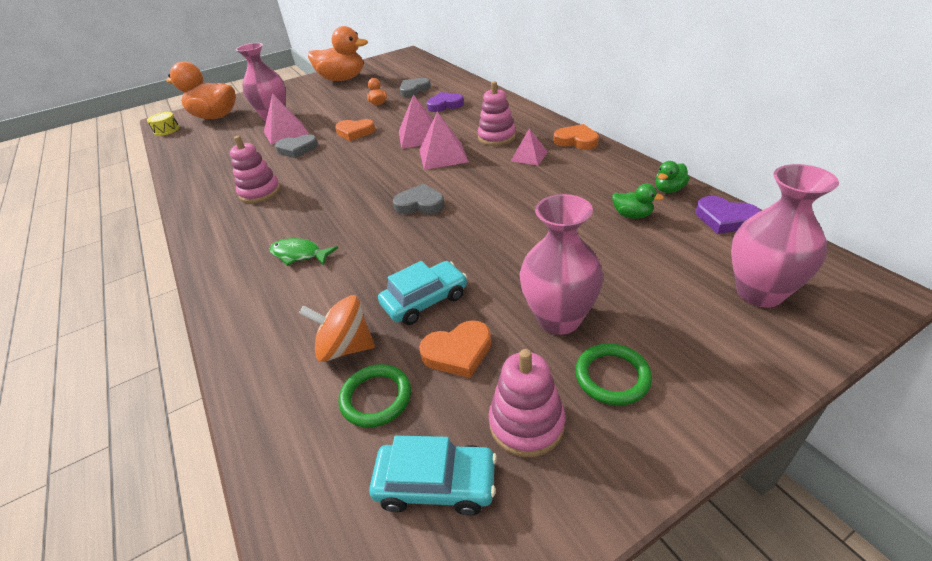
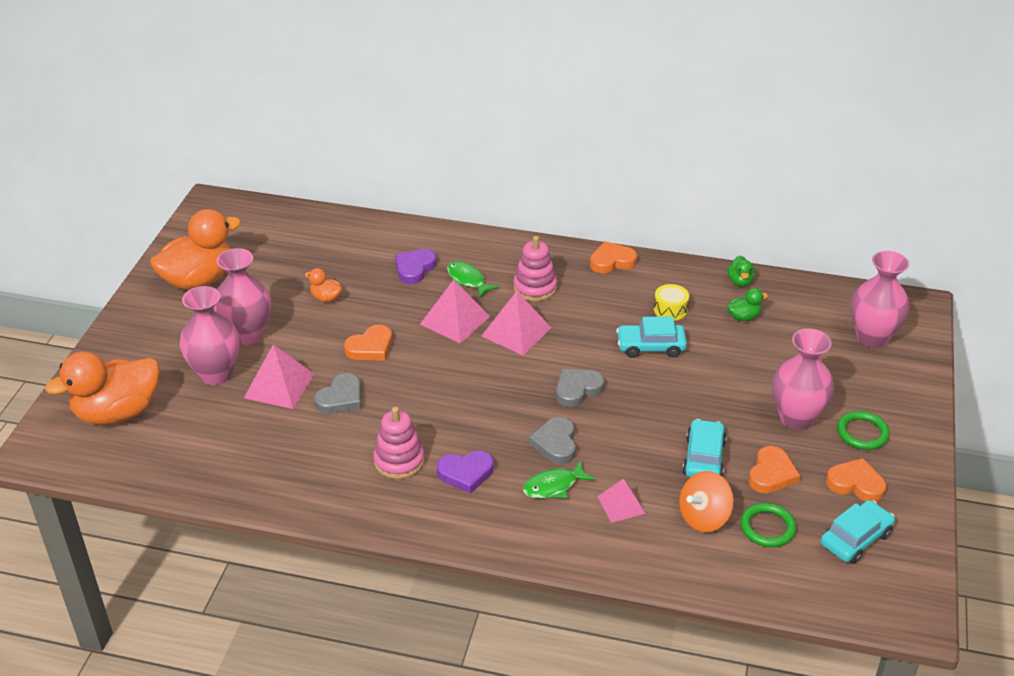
camera: 50 degrees left, 0 degrees up
(166, 130) = (81, 463): yellow drum -> yellow drum (670, 310)
(317, 106) = (247, 335): none -> pink vase
(414, 90) = (337, 260): grey heart -> grey heart (555, 443)
(463, 120) = (467, 280): none -> green fish
(517, 202) = (650, 346): none -> turquoise car
(526, 423) = (855, 484): pink stacking toy -> orange heart
(529, 156) = (595, 296): pink pyramid -> pink pyramid (621, 504)
(725, 219) = (800, 290): purple heart -> purple heart (466, 473)

